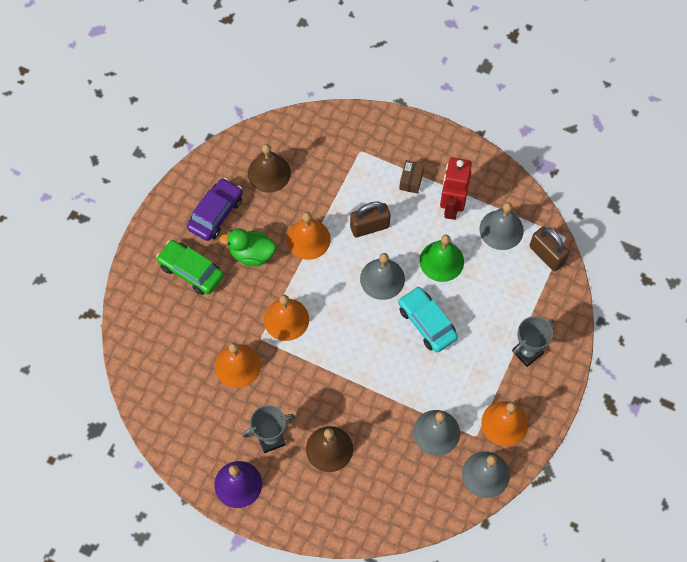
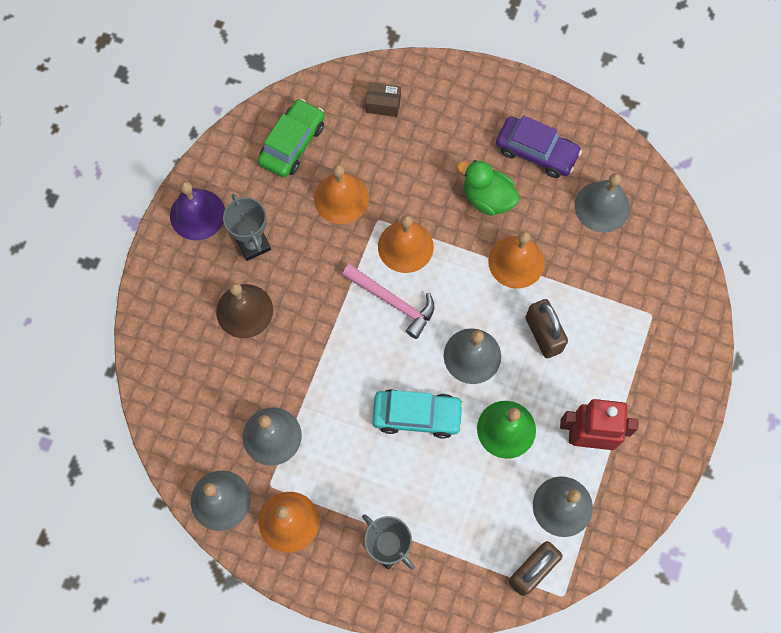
camera: 85 degrees right, 5 degrees up
(191, 271) = (457, 133): green car -> green car (292, 144)
(251, 254) = (487, 198): green duck -> green duck turned 60 degrees counterclockwise
(269, 173) = (602, 206): brown bell -> grey bell
(333, 333) = (393, 302): none -> pink hammer
(411, 180) = (618, 382): brown box -> brown box (383, 104)
(427, 323) = (417, 415): turquoise car -> turquoise car turned 45 degrees clockwise

